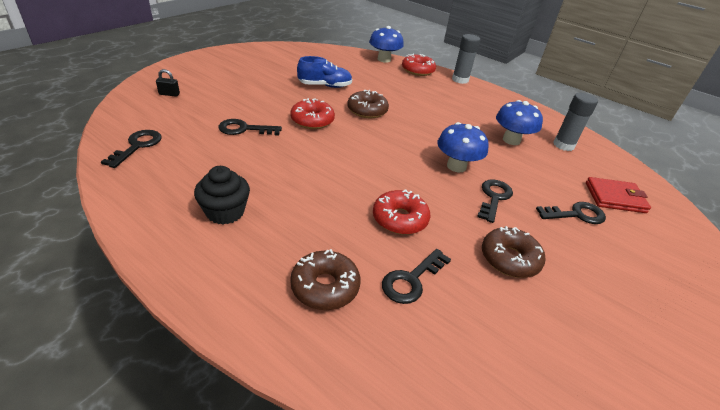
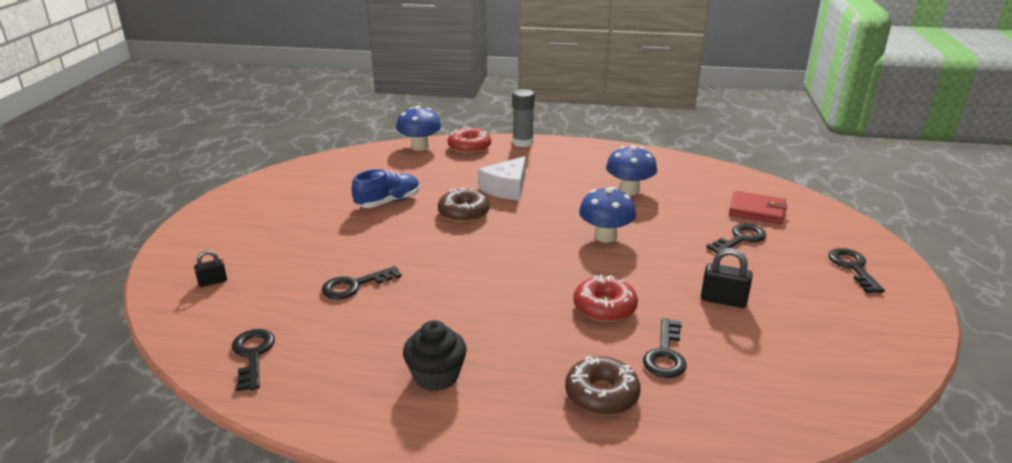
camera: 25 degrees left, 10 degrees down
(312, 120) = (418, 246): red donut -> none
(415, 105) = (506, 188): none -> white cheese
(494, 198) = (664, 252): black key -> black key (853, 267)
(509, 259) = (723, 300): brown donut -> black padlock
(563, 145) = (677, 177): grey glue stick -> none
(615, 197) = (757, 210): red wallet -> red wallet turned 45 degrees clockwise

